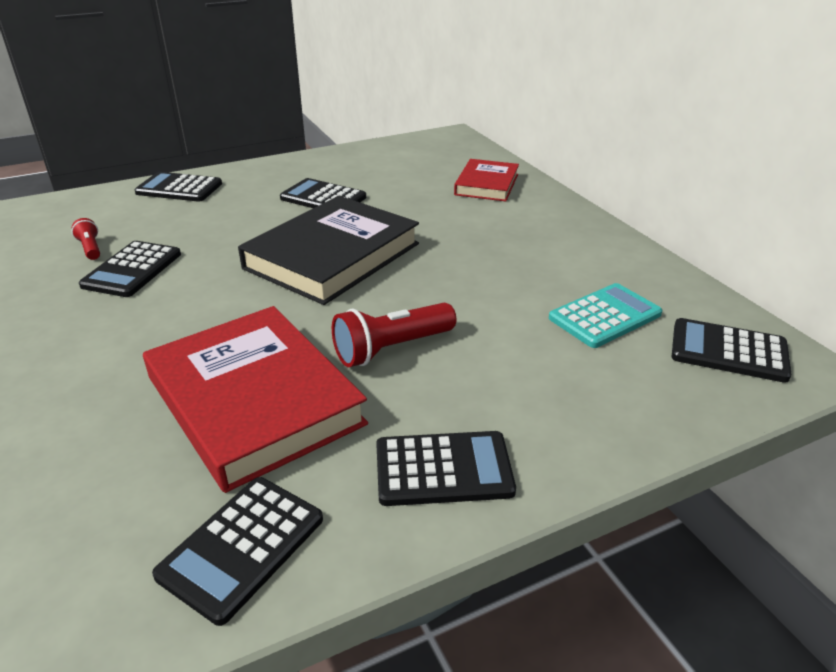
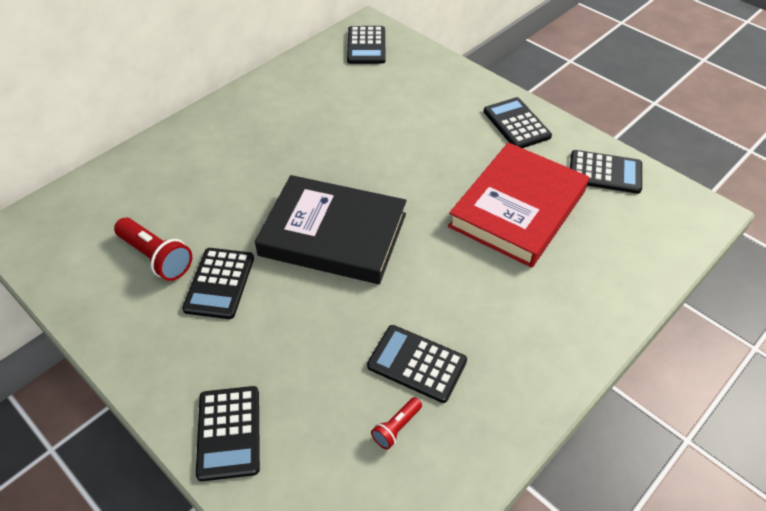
camera: 110 degrees left, 15 degrees up
(132, 270) = (417, 363): black calculator -> black calculator turned 150 degrees counterclockwise
(392, 348) = (435, 166): red flashlight -> red flashlight (156, 257)
(486, 184) = (157, 175): red book -> none
(605, 316) = (353, 88): turquoise calculator -> none

